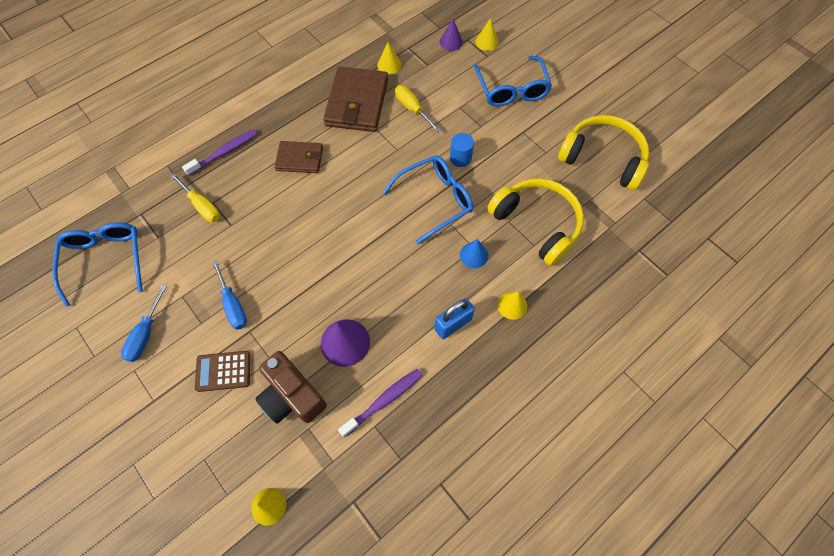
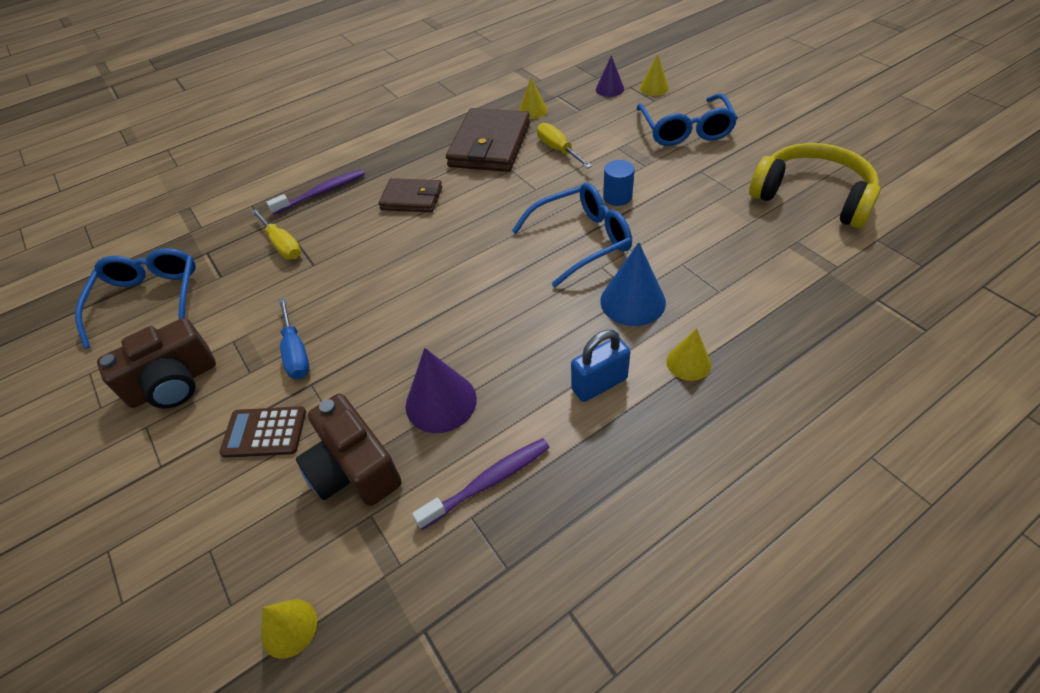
camera: 10 degrees right, 15 degrees down
(146, 334) = (174, 383): blue screwdriver -> brown camera
(474, 255) = (632, 301): blue cone -> blue cone, size x1.61
(537, 224) = (723, 267): yellow headphones -> none

